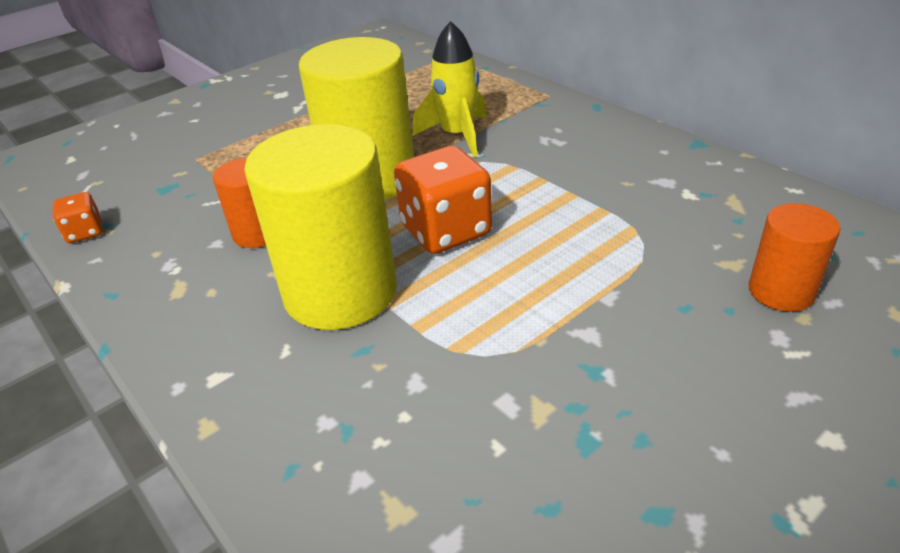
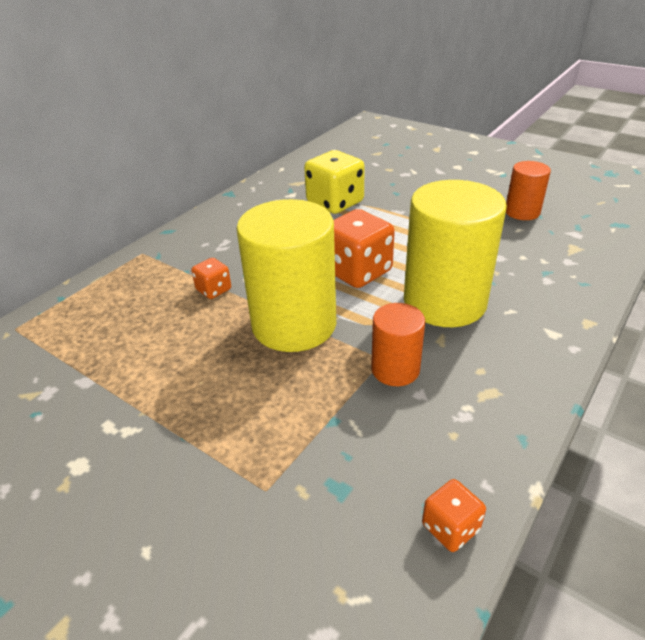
camera: 105 degrees left, 0 degrees up
(457, 135) = (214, 290): yellow rocket -> orange dice
(652, 232) = (335, 203): none -> yellow dice
(781, 291) = (373, 173): orange cylinder -> orange cylinder (522, 212)

